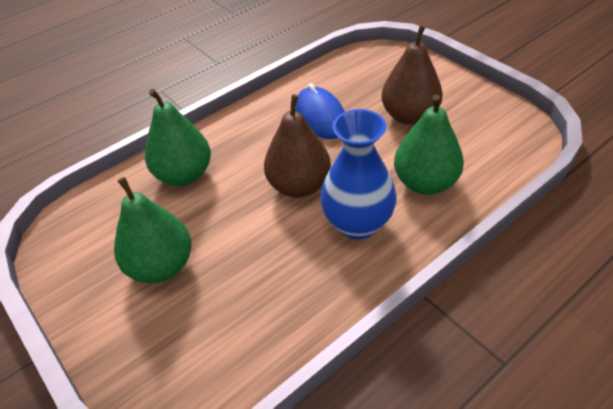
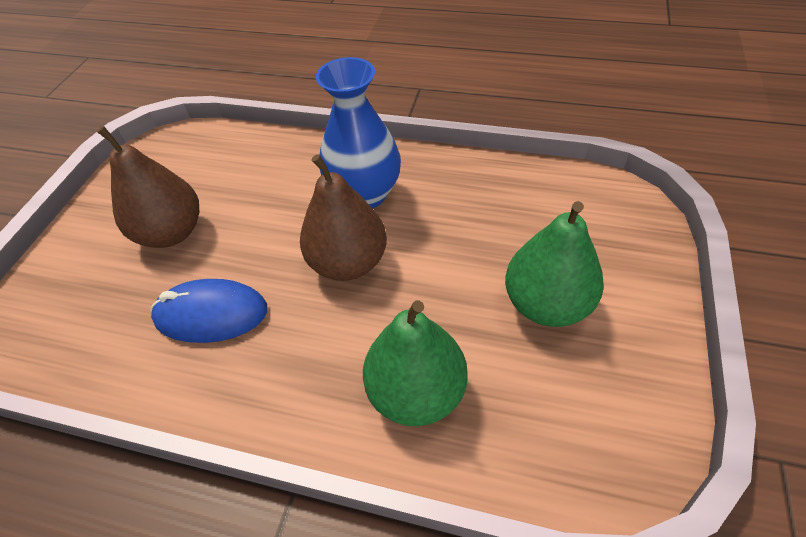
camera: 125 degrees left, 5 degrees up
(320, 116) = (211, 314): blue mouse -> blue mouse turned 60 degrees clockwise
(425, 183) = (279, 177): green pear -> none

